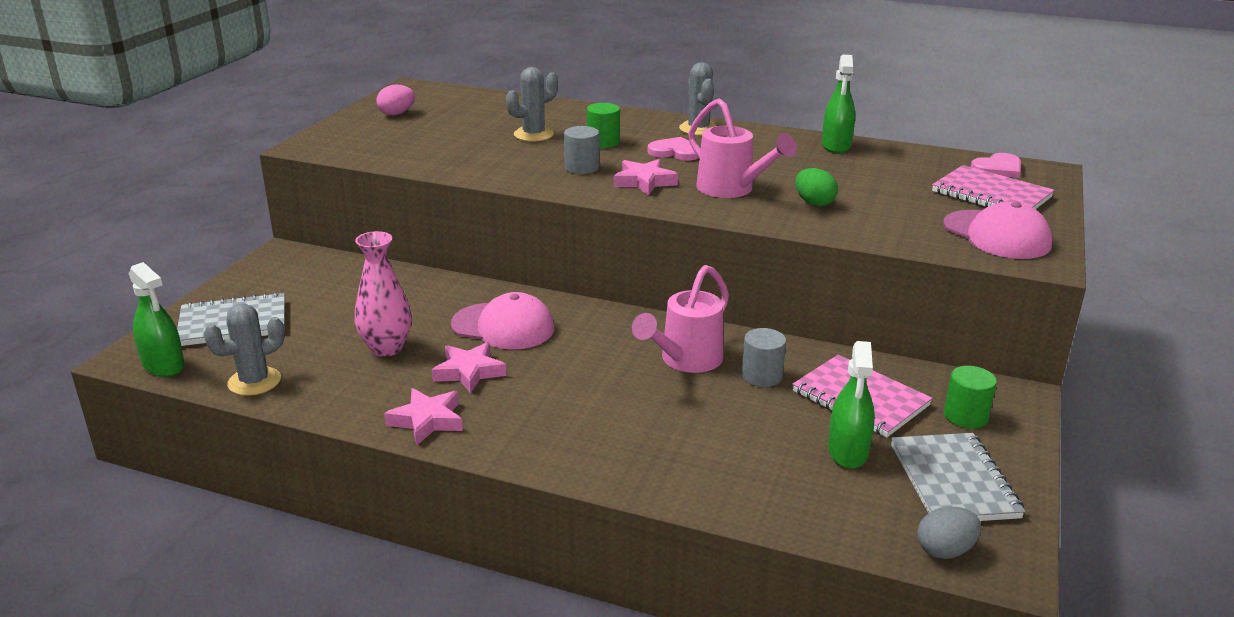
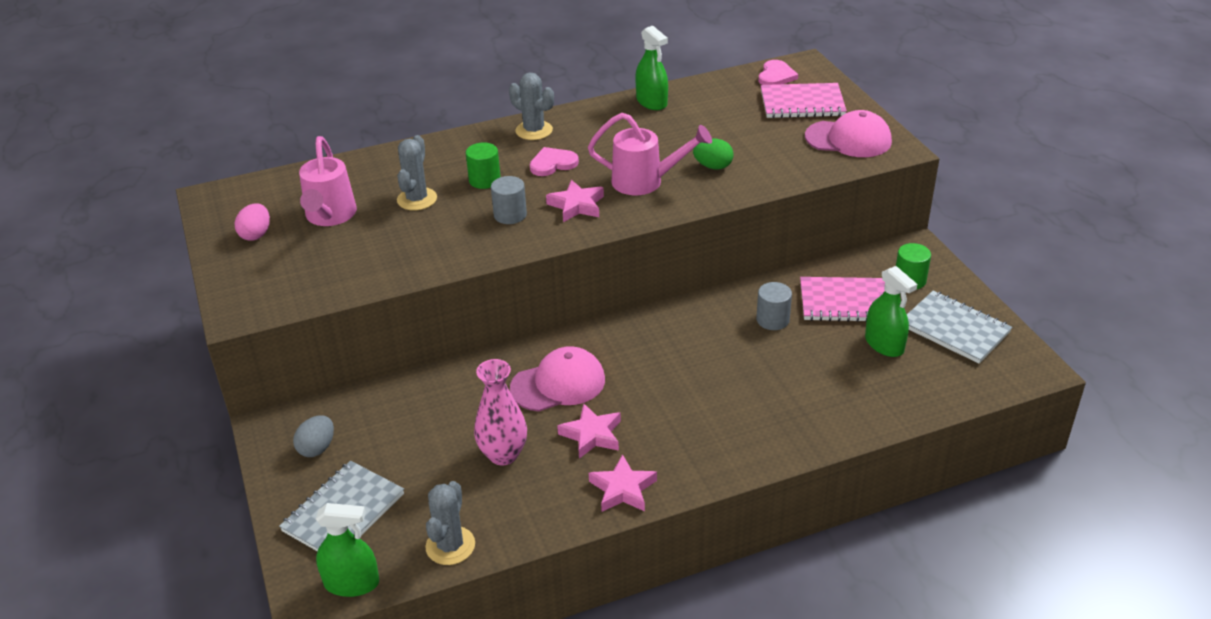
camera: 40 degrees left, 10 degrees up
(685, 360) = (714, 336): pink watering can -> pink watering can (330, 217)
(945, 550) = (1001, 376): grey egg -> grey egg (317, 448)

